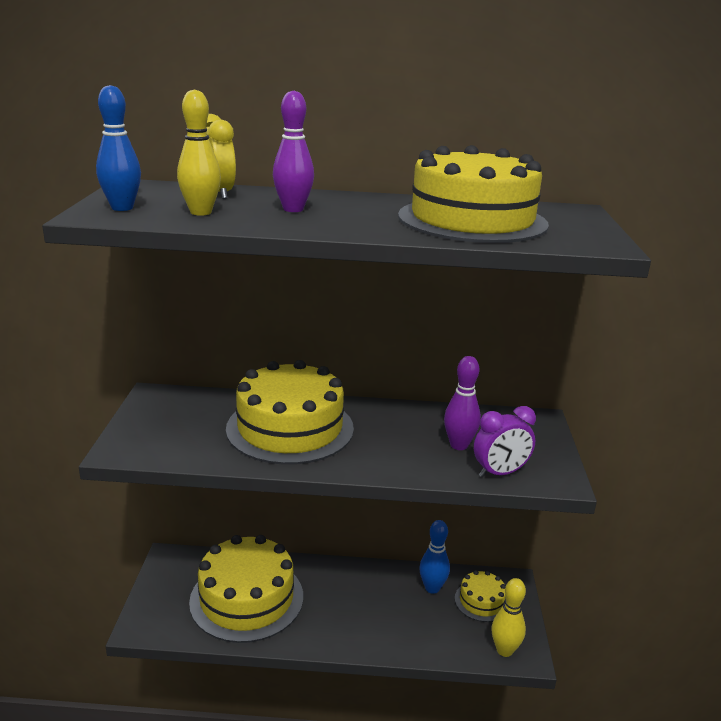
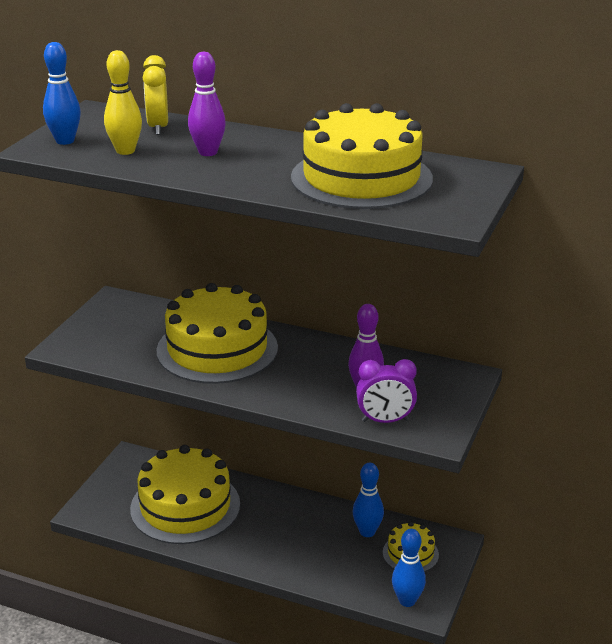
camera: 20 degrees right, 5 degrees up
(504, 650) = (407, 601): yellow bowling pin -> blue bowling pin

